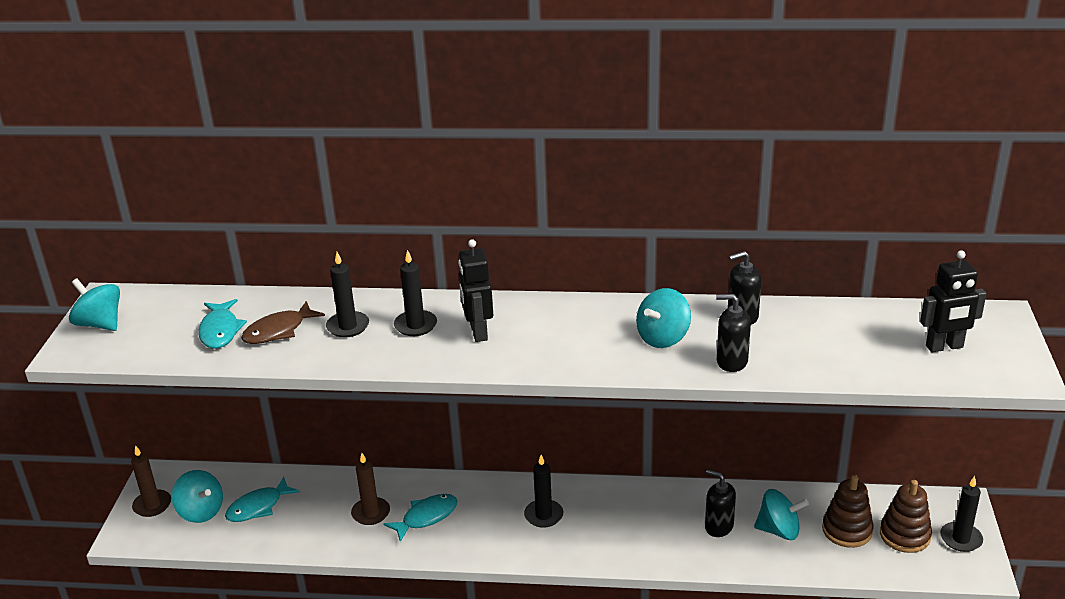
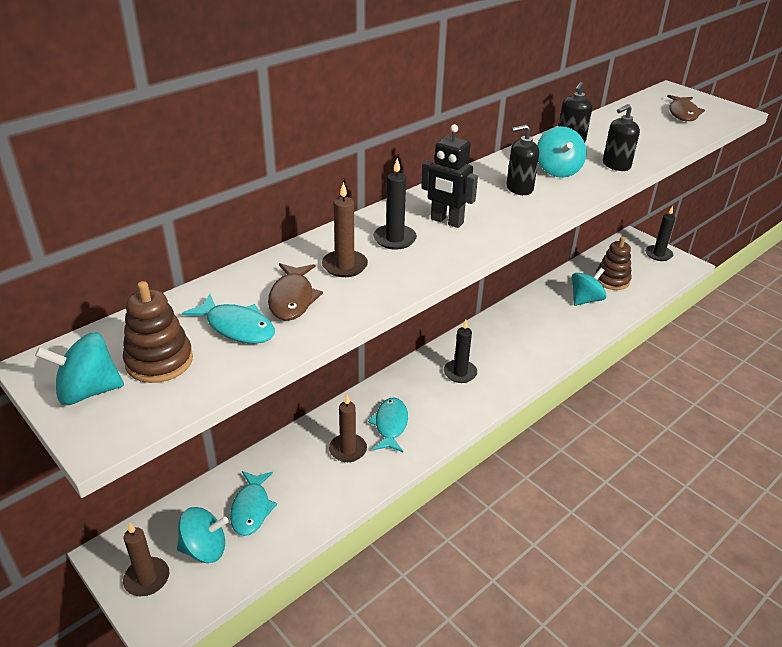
camera: 50 degrees left, 5 degrees up
(348, 326) = (344, 266): black candle -> brown candle
(718, 526) = (557, 316): black soap dispenser -> black soap dispenser (519, 188)
(904, 535) = (636, 267): brown stacking toy -> brown stacking toy (159, 361)
(944, 347) = (683, 113): black robot -> brown fish

